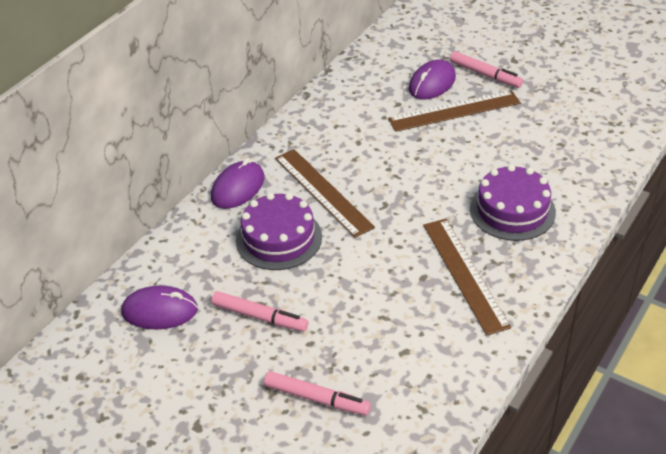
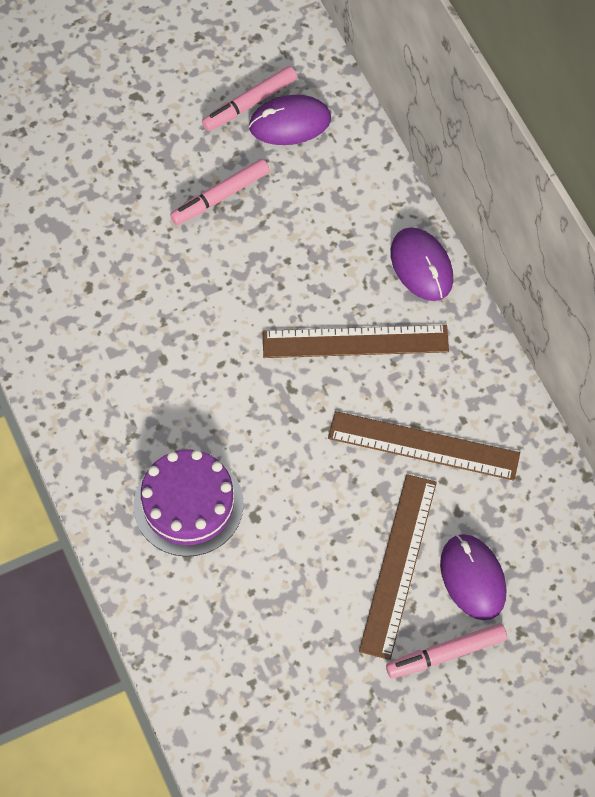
camera: 120 degrees right, 20 degrees up
(160, 311) = (290, 123): purple mouse -> purple mouse turned 45 degrees clockwise
(279, 238) = (313, 264): purple cake -> none
(317, 398) = (93, 192): pink marker -> pink marker (250, 103)
(465, 274) = (137, 397): brown ruler -> brown ruler (423, 446)

